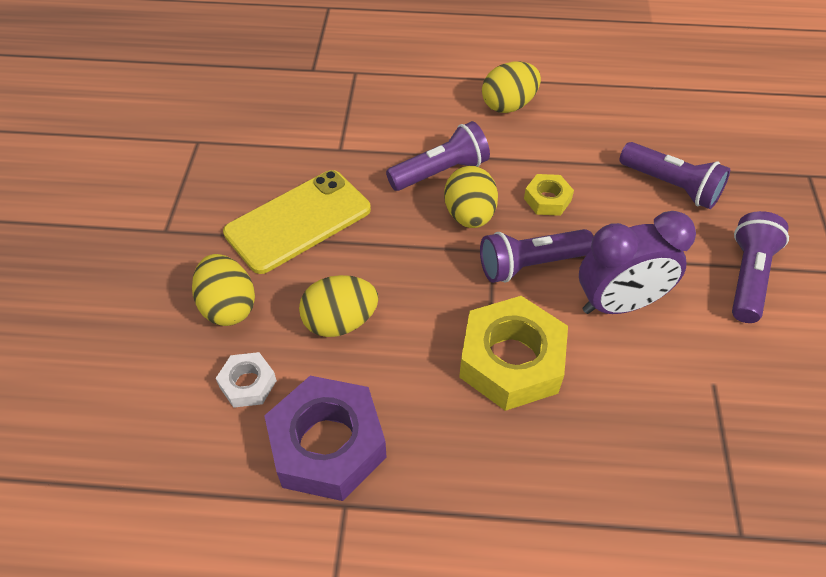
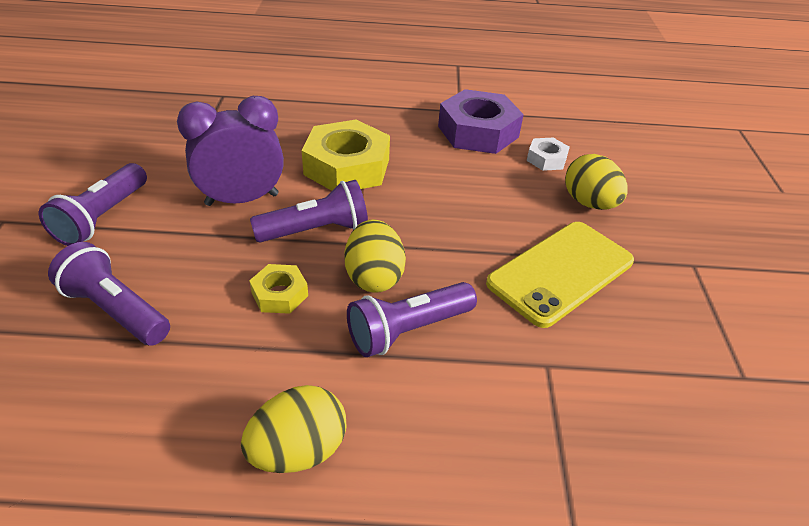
camera: 175 degrees right, 10 degrees down
(340, 322) = (489, 191): yellow egg -> none

